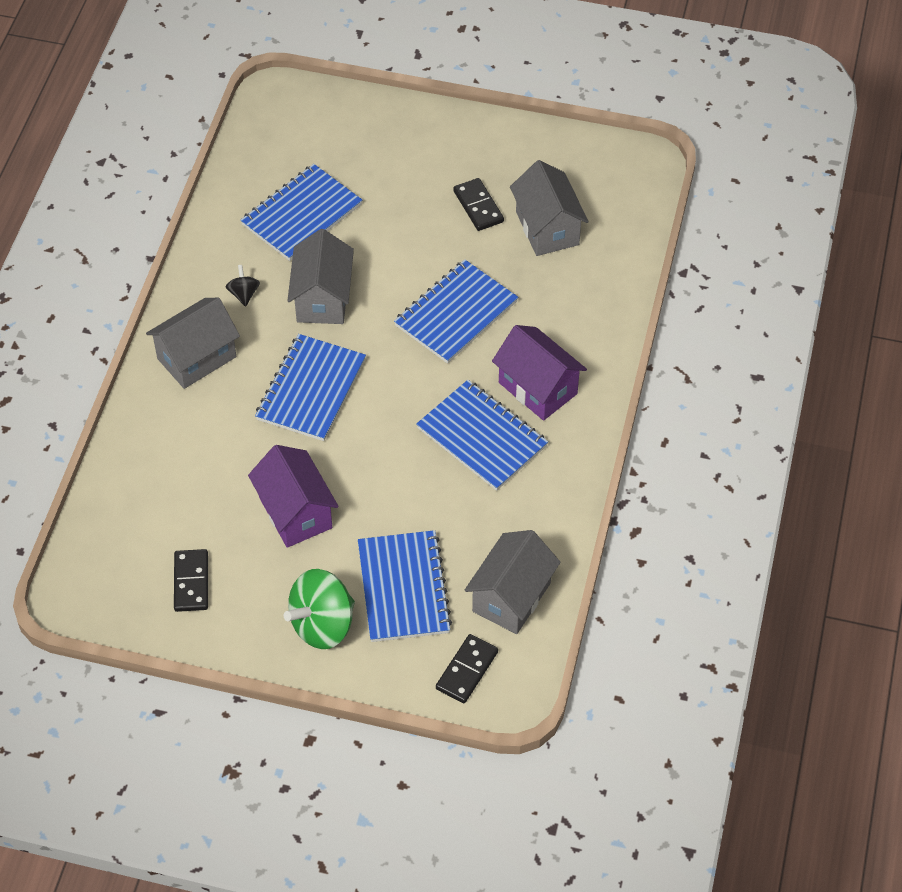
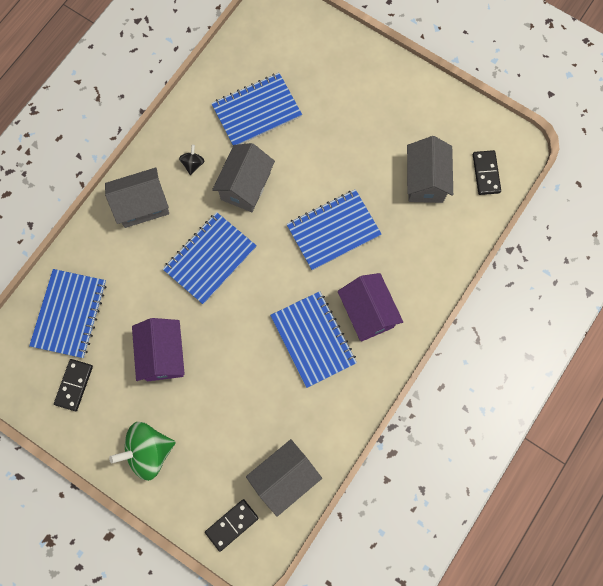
camera: 20 degrees right, 20 degrees up
(403, 588) = (213, 443): blue notebook -> blue notebook (69, 314)
(478, 206) = (383, 145): black domino -> black domino (486, 173)

